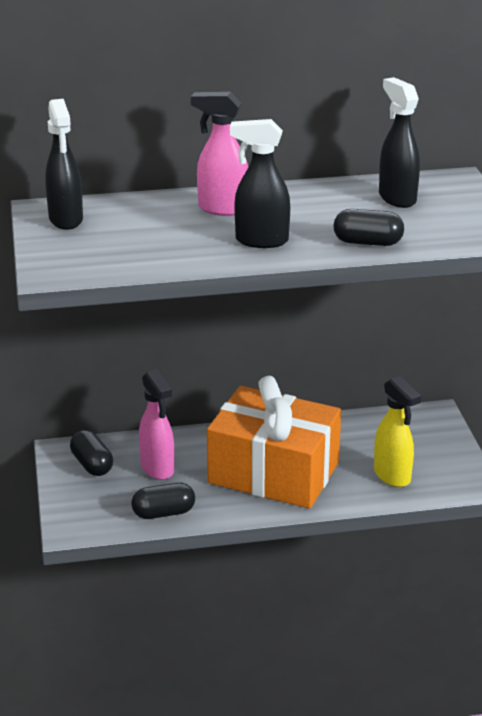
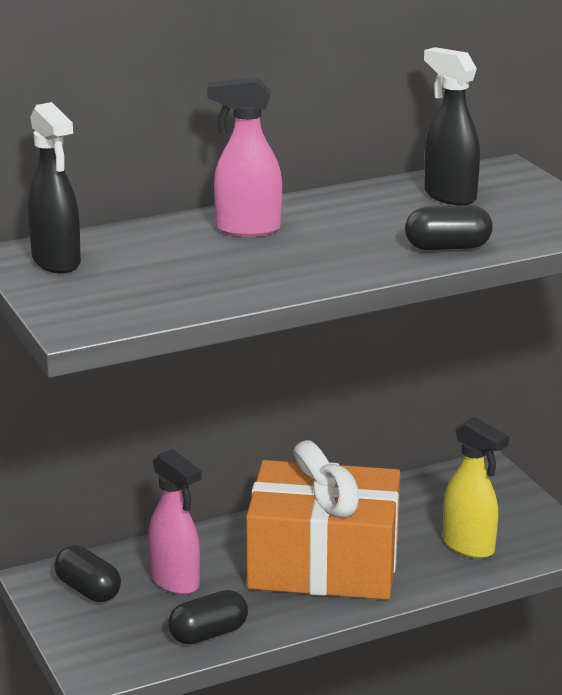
camera: 15 degrees left, 5 degrees down
(261, 241) = (318, 259): black spray bottle -> none

